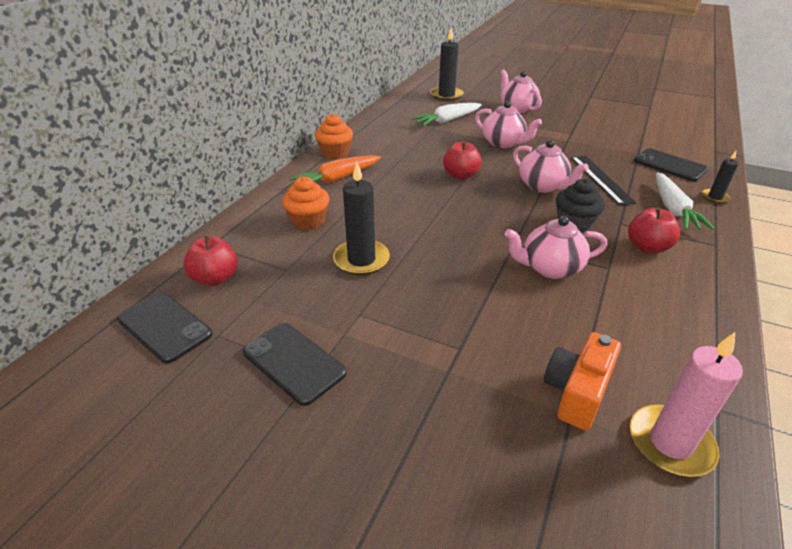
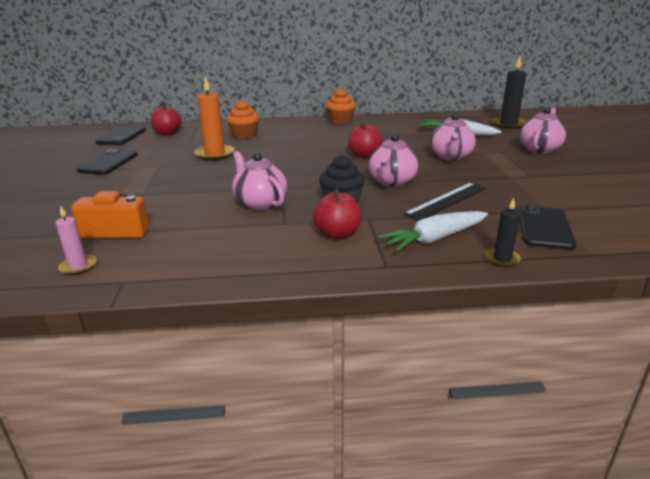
camera: 60 degrees right, 10 degrees down
(337, 179) = (305, 129): orange carrot -> none
(361, 260) = (215, 154): black candle -> orange candle
(670, 443) = (78, 266): pink candle -> pink candle, size x0.56

